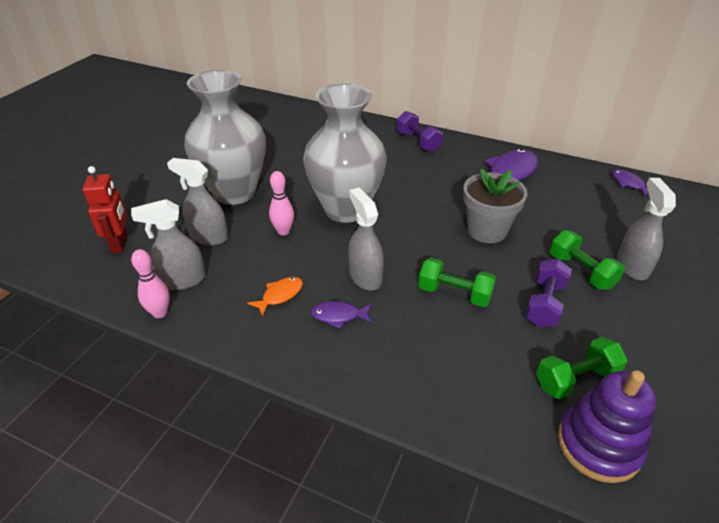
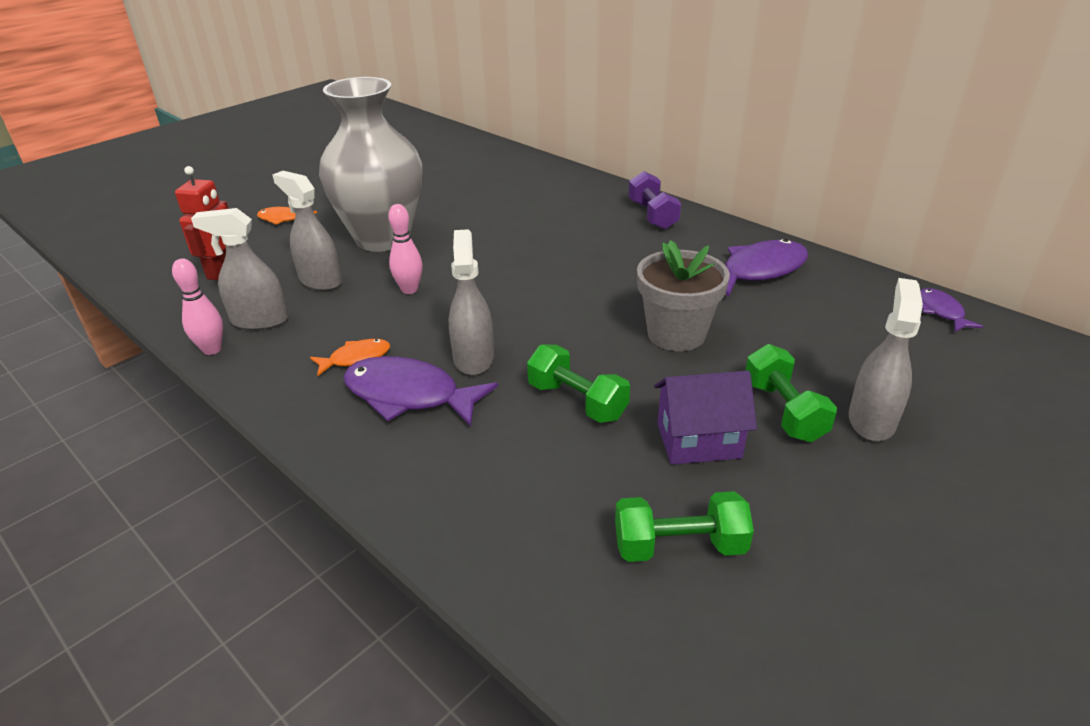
camera: 20 degrees right, 5 degrees down
(141, 188) = (283, 219): none -> orange fish
(338, 316) = (409, 395): purple fish -> purple fish, size x1.86
(346, 209) = (503, 278): grey vase -> none
(545, 304) = (698, 441): purple dumbbell -> purple house
(598, 445) = (655, 640): purple stacking toy -> none

